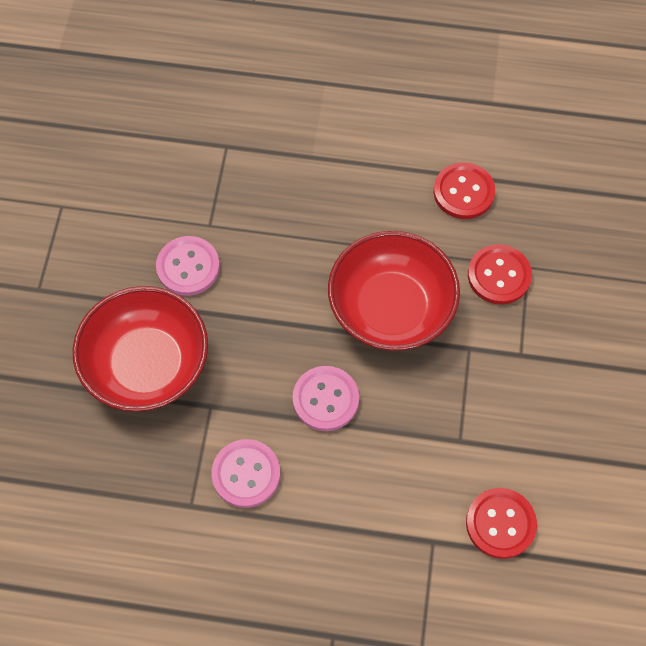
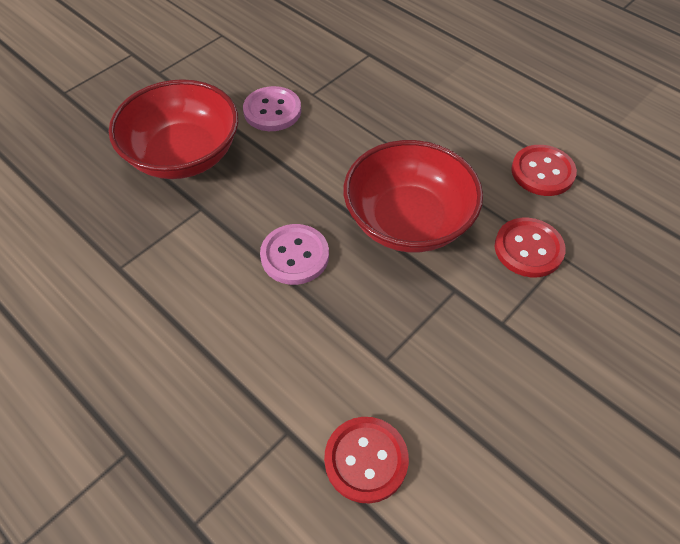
camera: 35 degrees right, 10 degrees down
(246, 474) = (181, 271): pink button -> none

